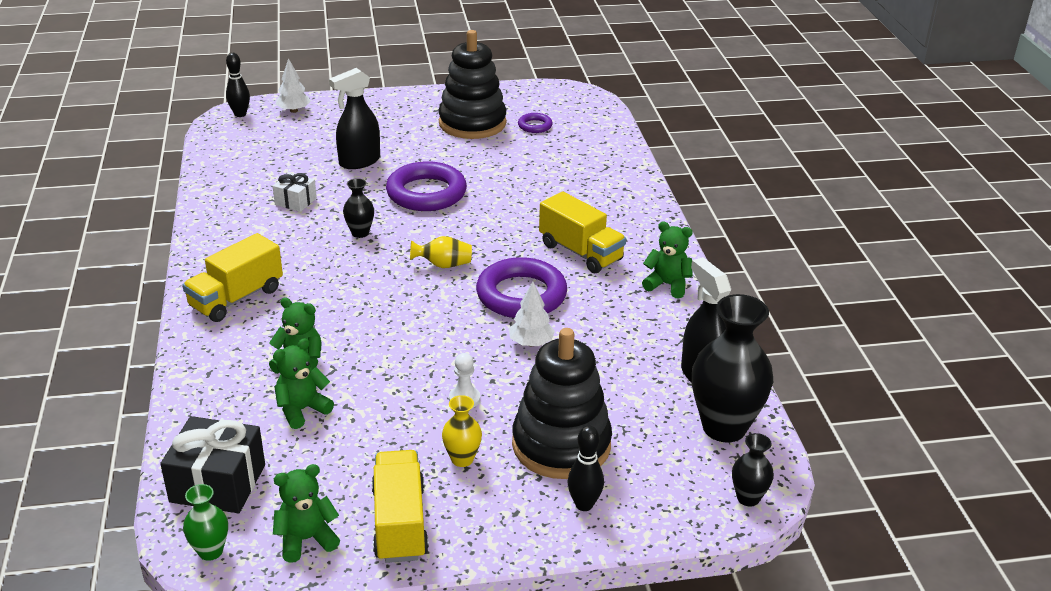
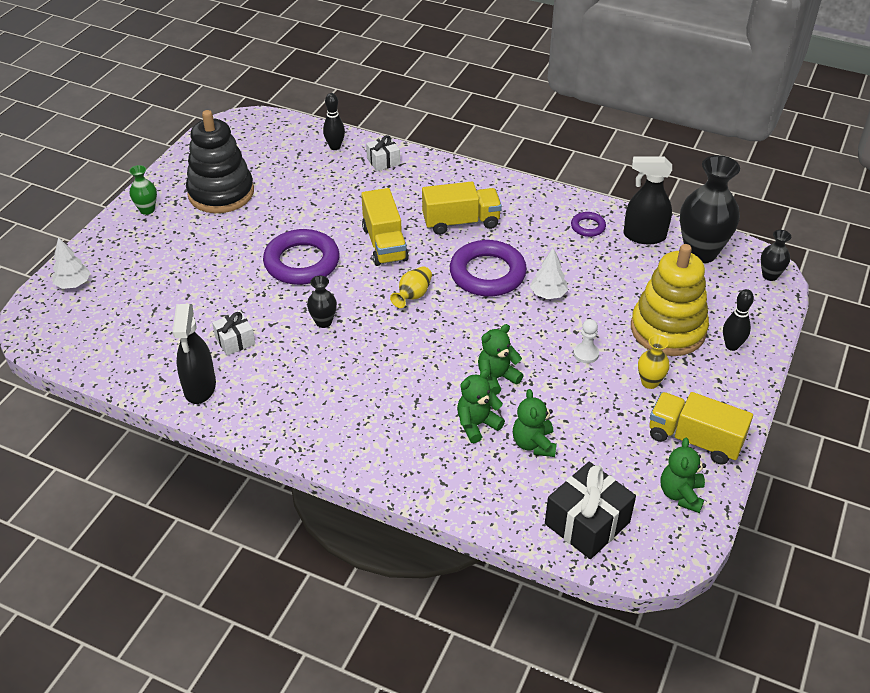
camera: 55 degrees left, 10 degrees up
(210, 551) = (661, 552): green vase -> green vase (147, 210)
(236, 298) = (351, 430): yellow truck -> yellow truck (384, 243)
(240, 114) = (37, 320): black bowling pin -> black bowling pin (335, 147)
(359, 161) = (211, 279): black spray bottle -> black spray bottle (200, 388)
(535, 126) = (263, 164): purple ring -> purple ring (588, 227)
(561, 445) = (668, 330): black stacking toy -> yellow stacking toy
(617, 179) = (383, 161): none -> white gift
(667, 285) = (536, 202): green teddy bear -> green teddy bear (496, 378)

